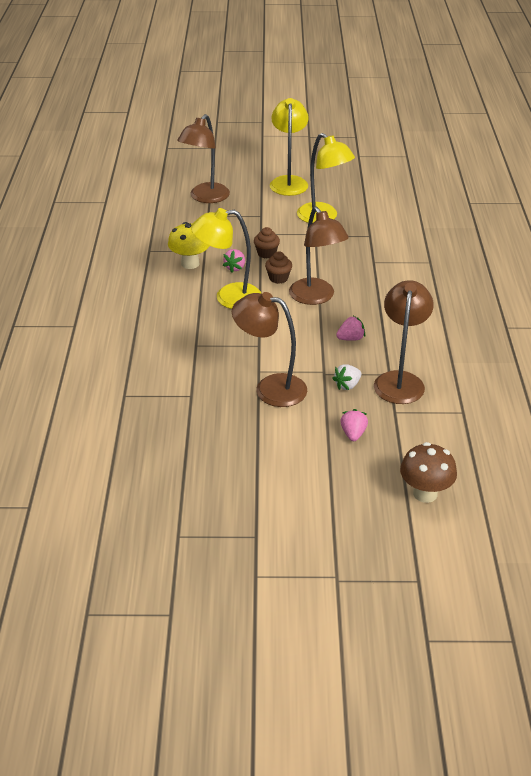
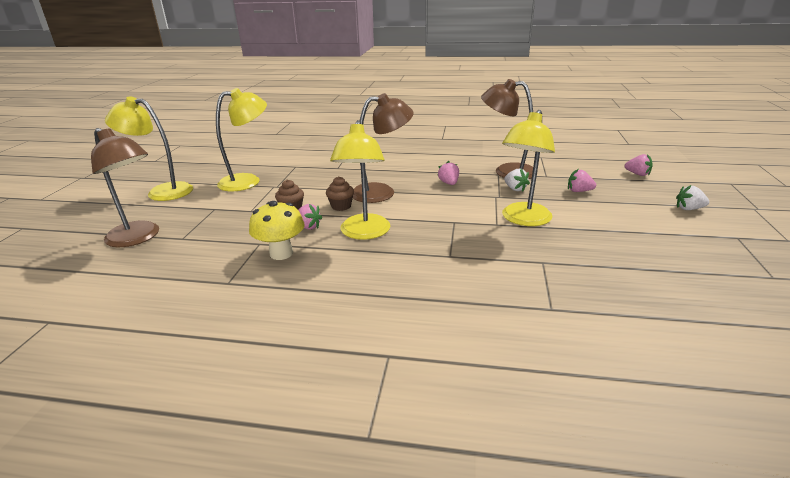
camera: 80 degrees left, 10 degrees down
(270, 388) = (523, 220): brown lamp -> yellow lamp
(322, 516) = (689, 209): none -> white strawberry
(425, 493) = (637, 174): brown mushroom -> pink strawberry

